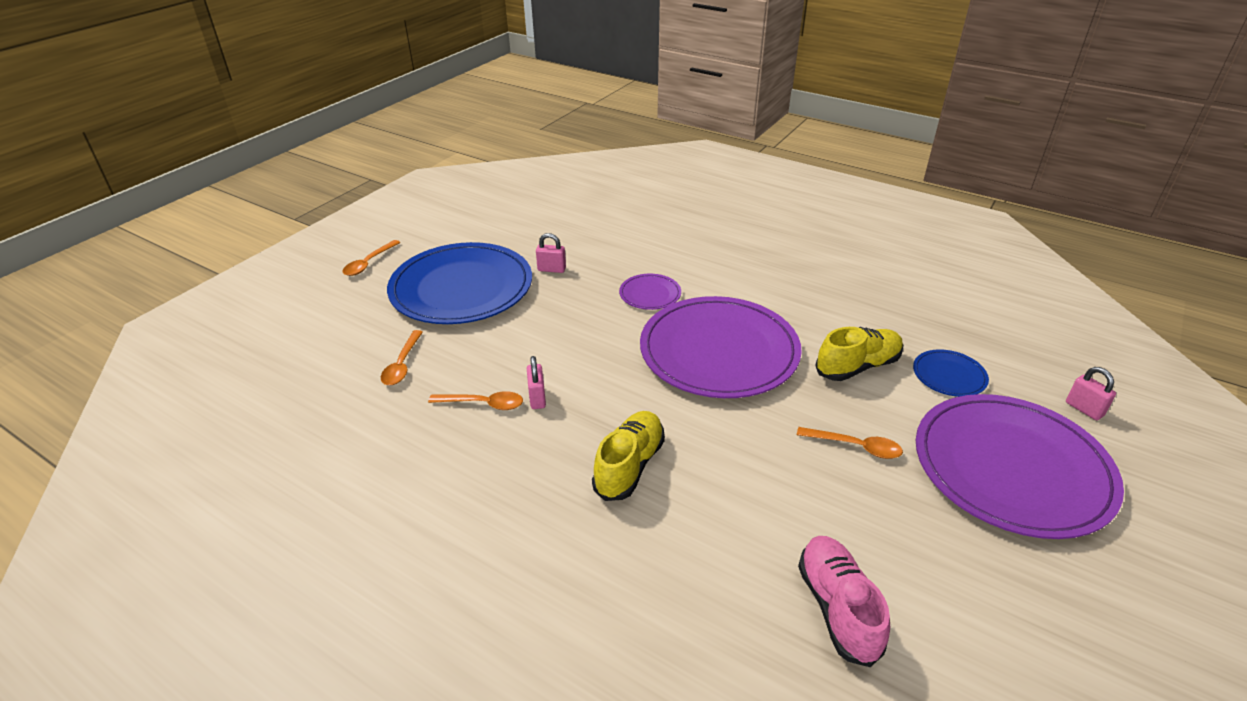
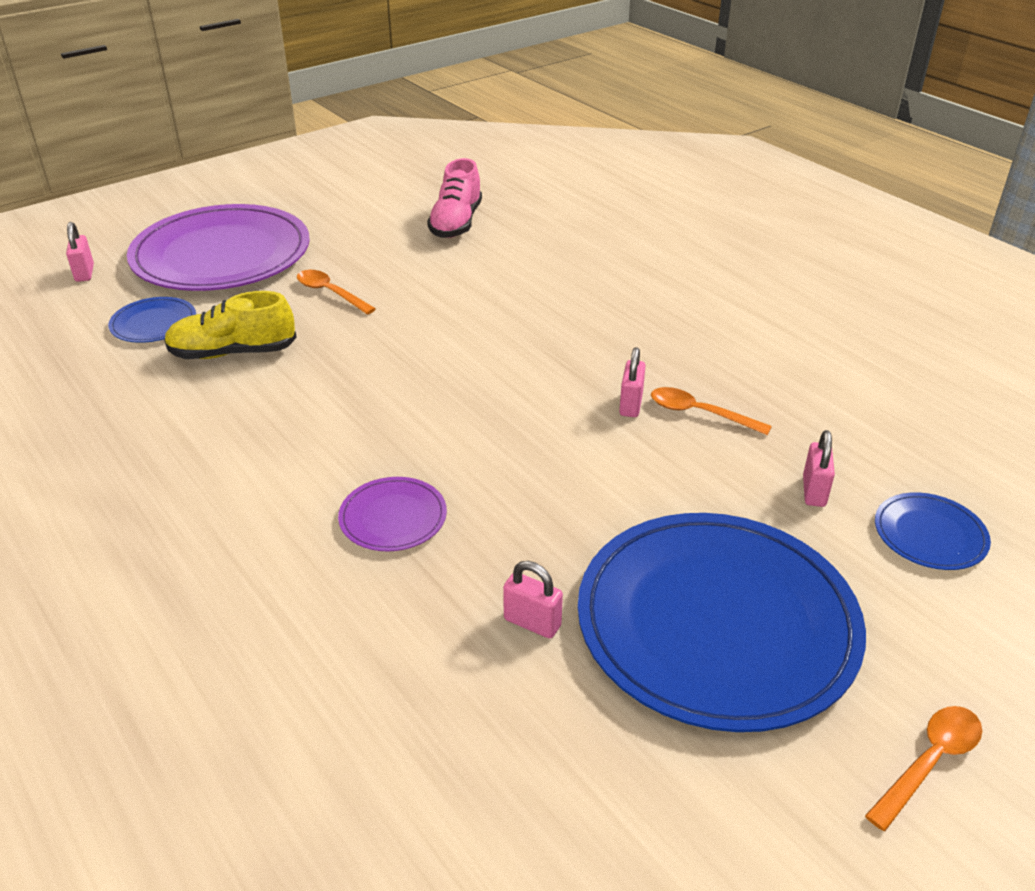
camera: 160 degrees left, 0 degrees up
(333, 355) = (930, 534): none -> blue plate
(402, 365) = (814, 491): orange spoon -> pink padlock
(629, 466) = (556, 324): yellow shoe -> none
(719, 351) = (371, 406): purple plate -> none

